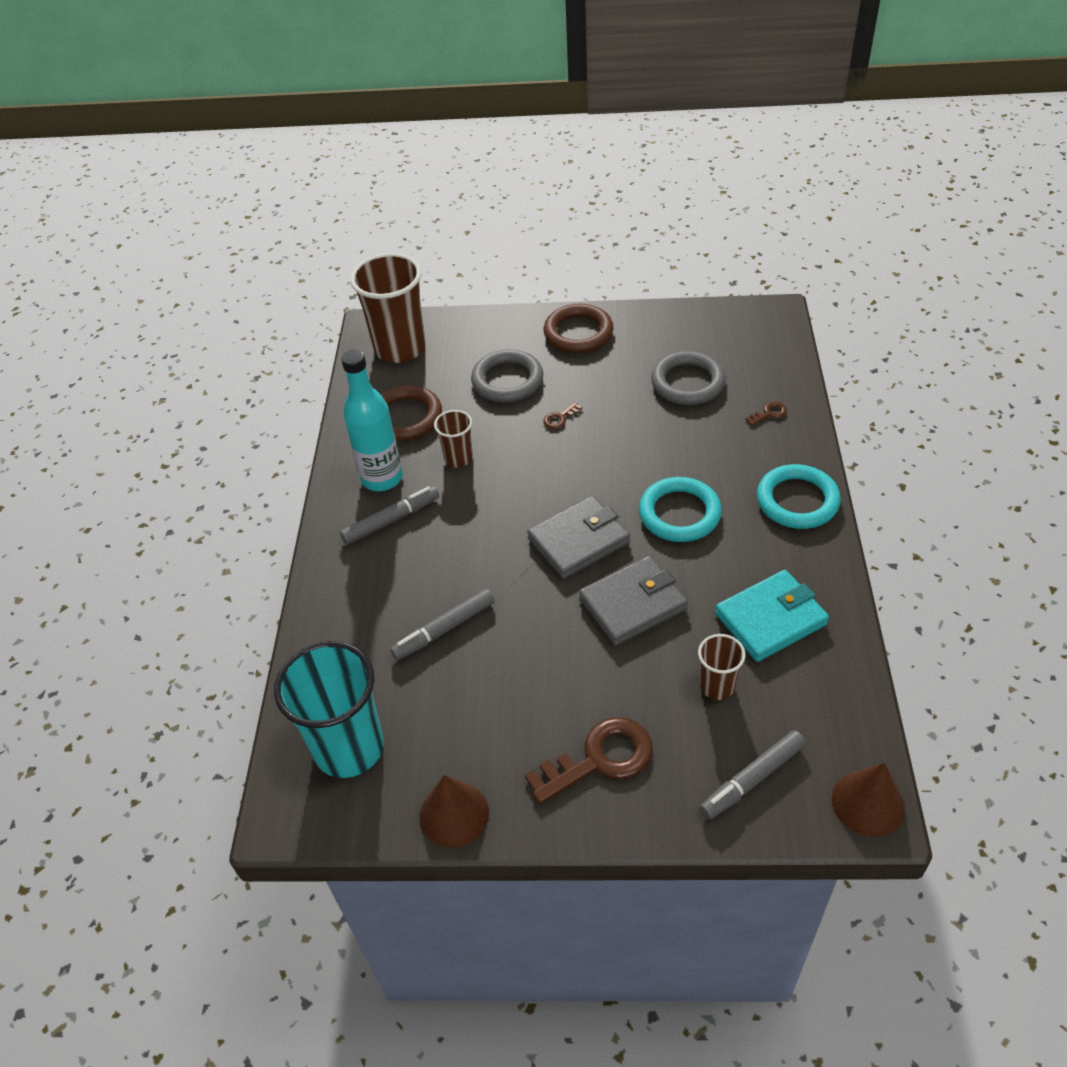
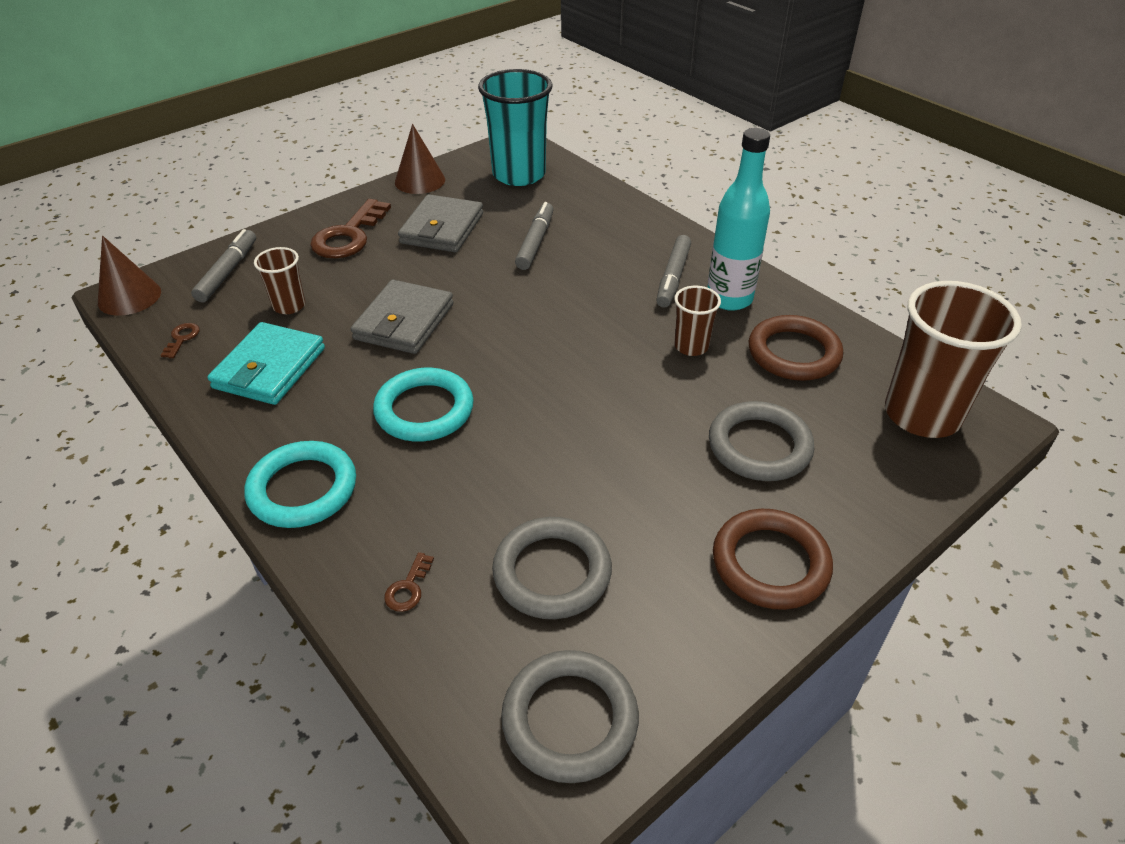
camera: 135 degrees right, 5 degrees down
(560, 418) = (649, 436): brown key -> brown key (182, 338)
(578, 540) = (498, 341): grey wallet -> grey wallet (442, 228)
(734, 329) = (570, 719): none -> grey ring

